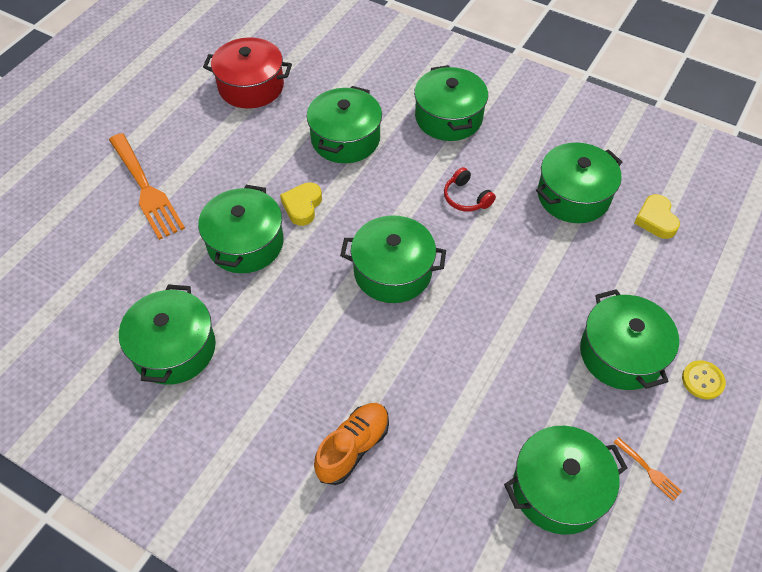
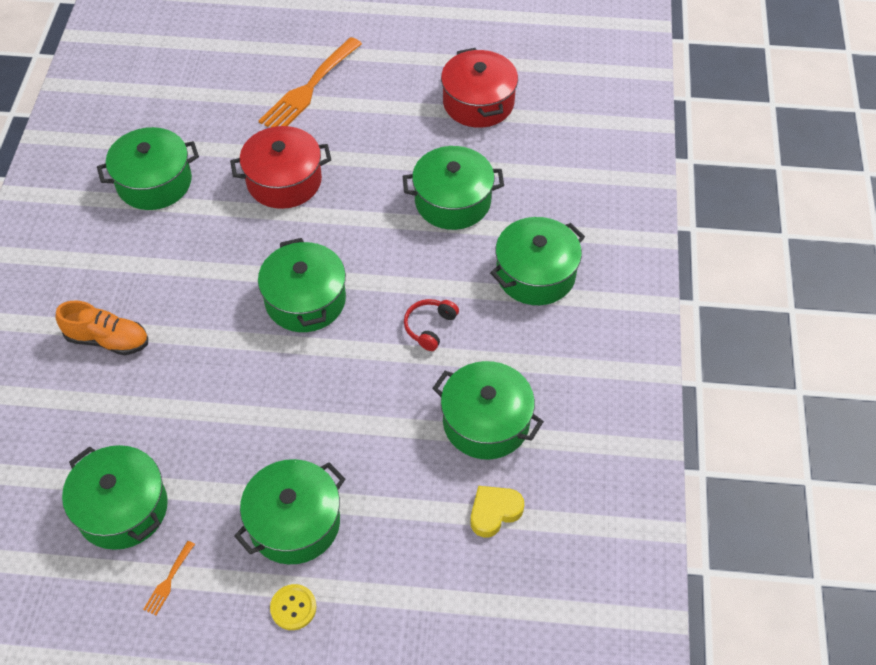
camera: 65 degrees right, 0 degrees up
(245, 243) = (284, 181): green pot -> red pot
(302, 206) = (348, 203): yellow heart -> none

